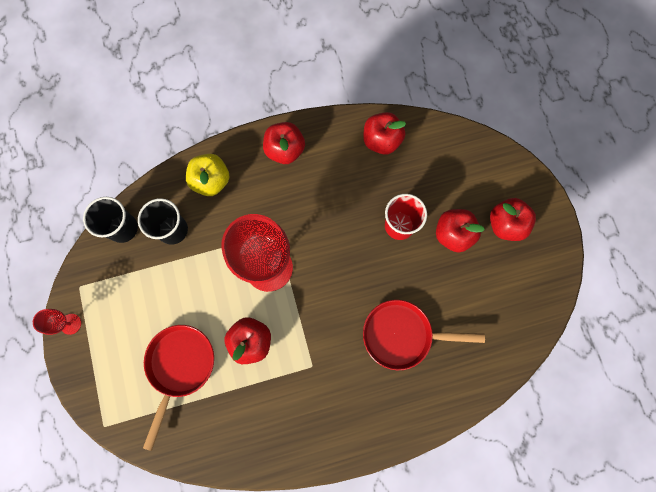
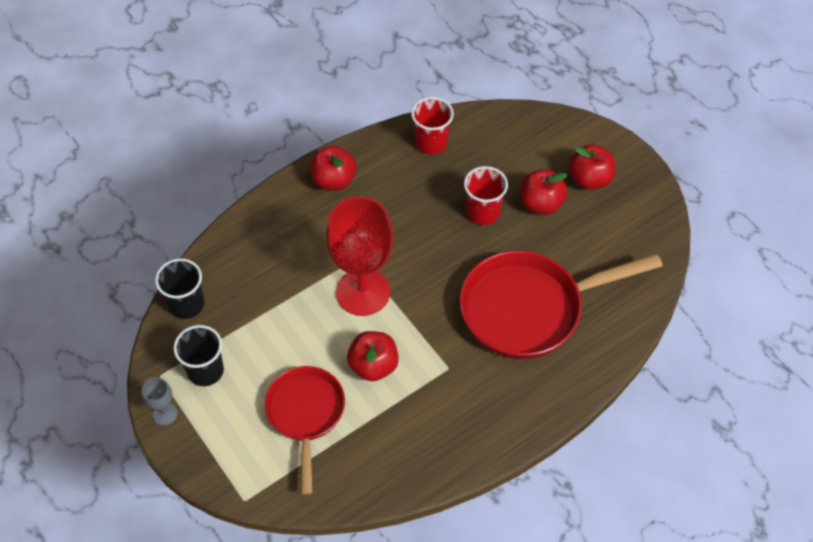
camera: 20 degrees left, 20 degrees down
(70, 324) = (165, 414): red goblet -> grey goblet
(173, 230) = (243, 289): black cup -> black cup (205, 371)
(211, 181) = (266, 231): yellow apple -> none
(381, 141) = (431, 143): red apple -> red cup
(402, 335) = (530, 309): red pan -> red pan, size x1.58

